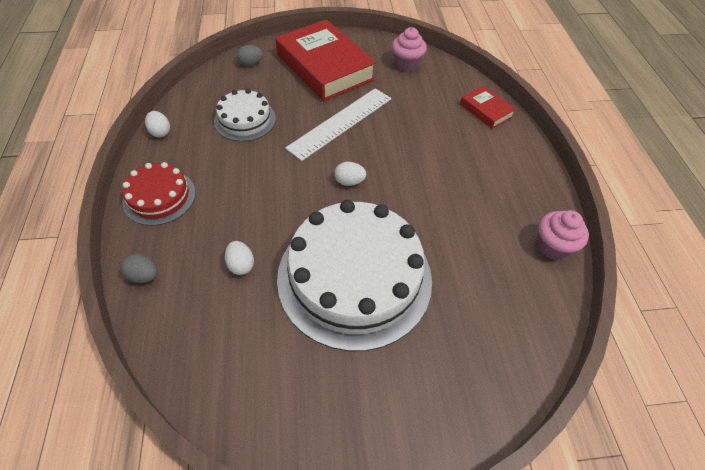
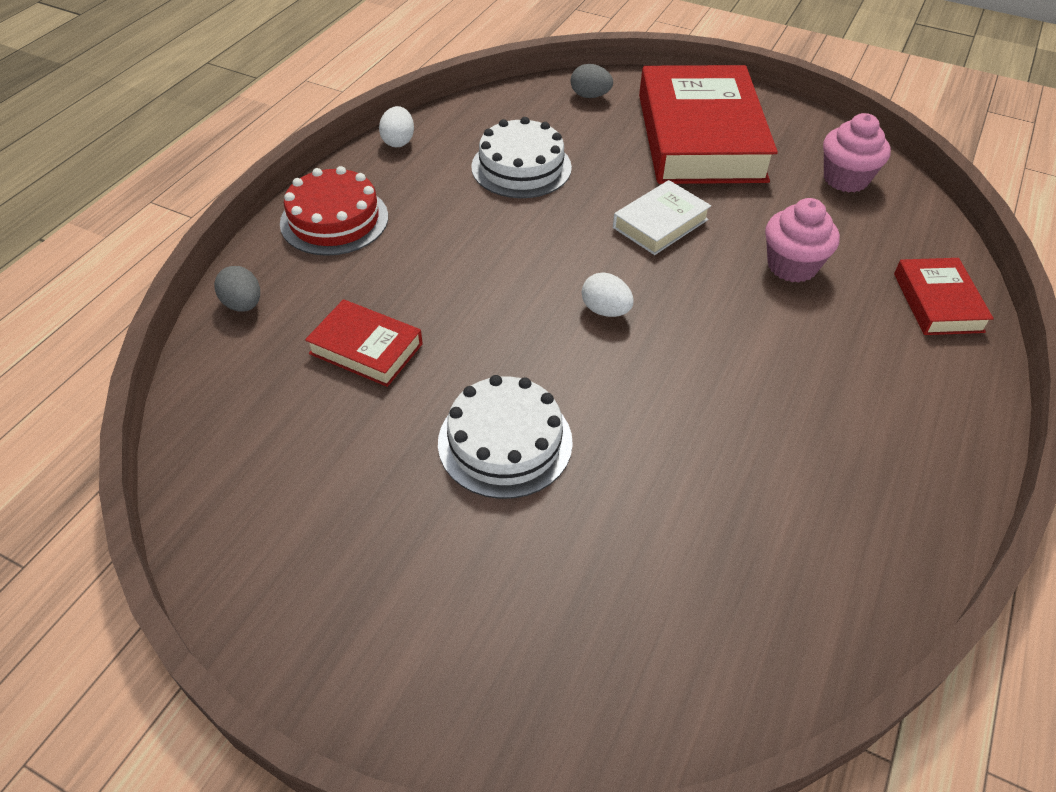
camera: 35 degrees right, 5 degrees down
(241, 265) = (366, 349): white egg -> red book
(340, 122) = (660, 223): white ruler -> white book
(354, 277) = (505, 442): white cake -> white cake, size x0.51
(552, 246) = (884, 569): pink cupcake -> pink cupcake (792, 266)

